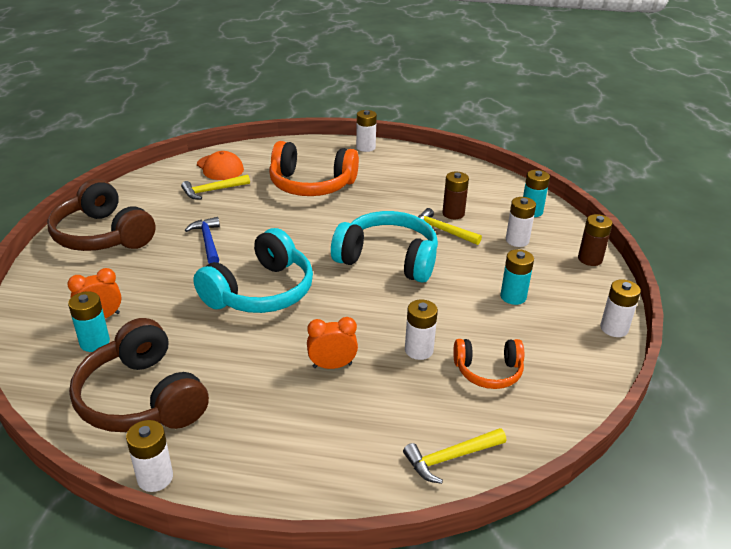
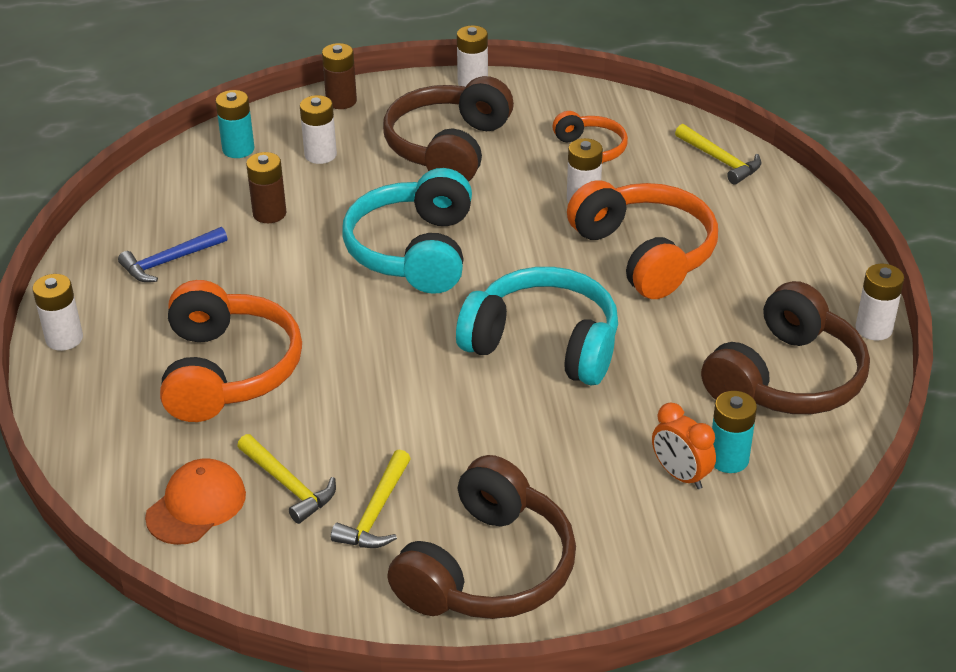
camera: 105 degrees left, 5 degrees up
(207, 241) = (449, 435): blue hammer -> blue hammer (169, 261)
(332, 366) = (645, 253): orange clock -> orange headphones
(442, 230) = (320, 217): yellow hammer -> yellow hammer (376, 512)
(513, 296) = (448, 148): turquoise battery -> brown headphones

